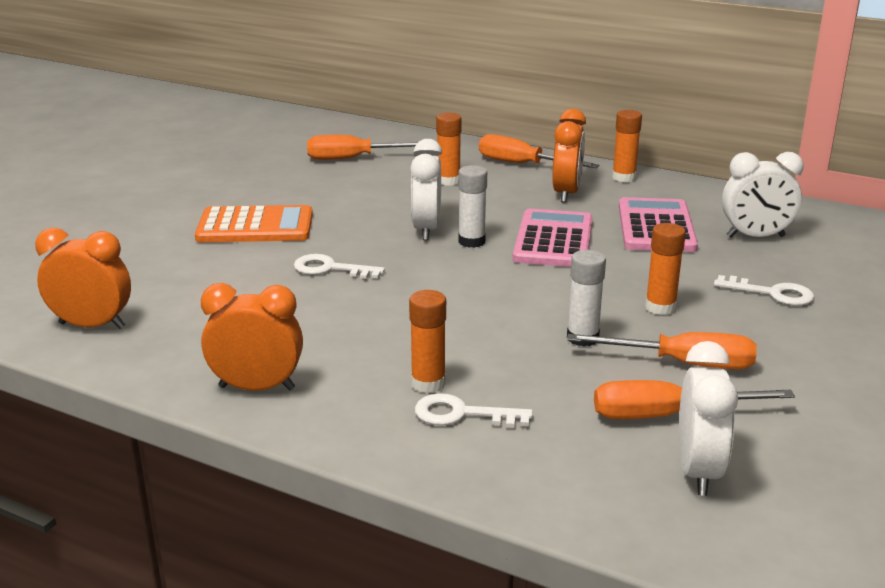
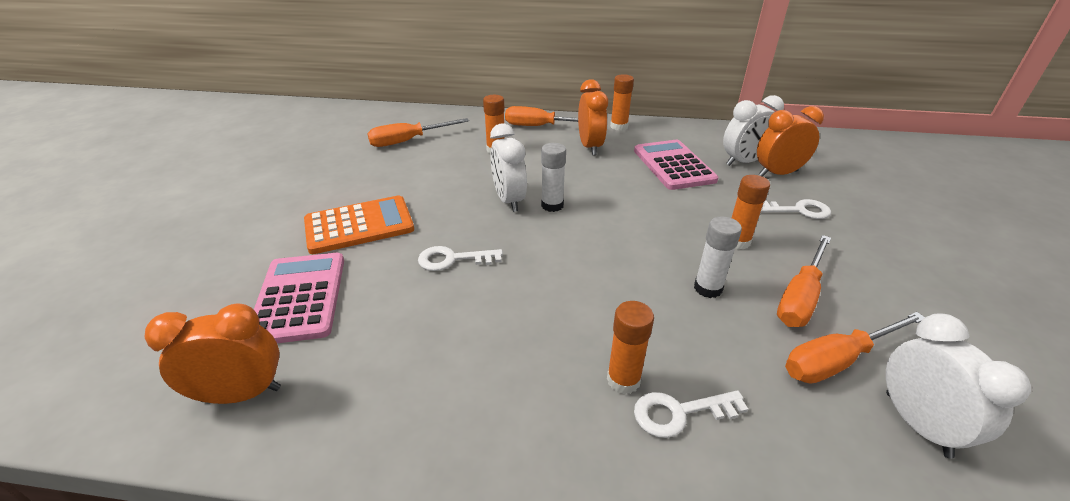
camera: 20 degrees left, 10 degrees up
(257, 388) = (465, 437): orange clock -> orange clock (778, 173)
(554, 240) = (612, 191): pink calculator -> pink calculator (300, 298)
(682, 364) = (800, 297): orange screwdriver -> orange screwdriver turned 135 degrees clockwise

